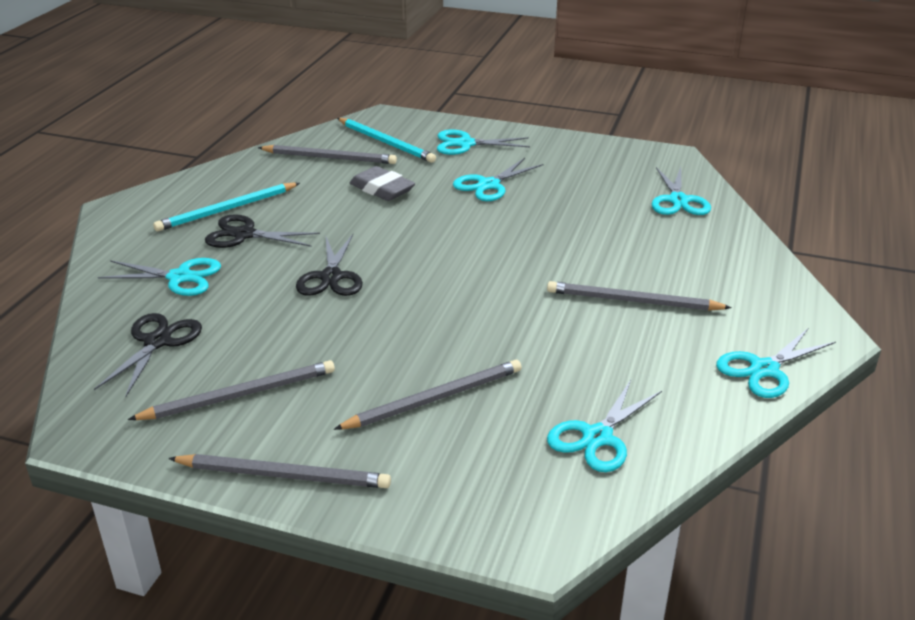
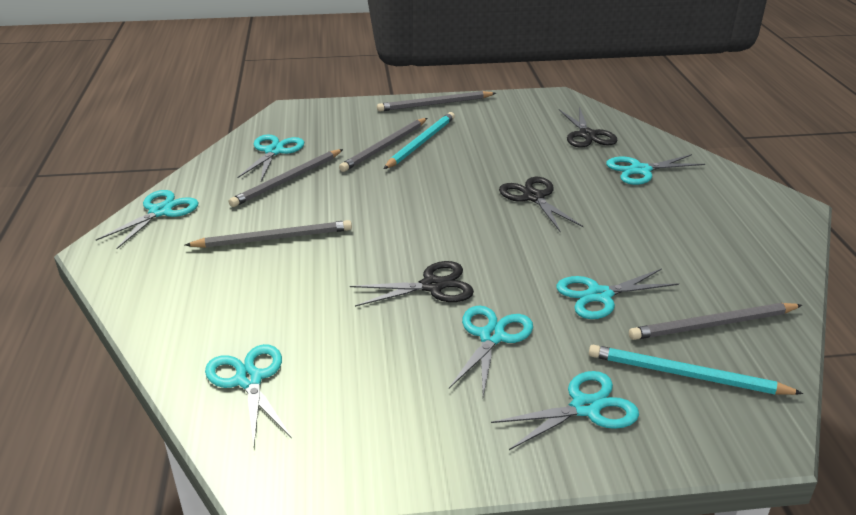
camera: 155 degrees right, 0 degrees up
(227, 210) = (704, 230): turquoise pencil -> turquoise pencil (421, 143)
(240, 395) = (499, 124): grey pencil -> grey pencil (287, 180)
(244, 234) = (651, 212): black scissors -> black scissors (432, 286)
(382, 189) = (599, 295): grey eraser -> turquoise scissors

